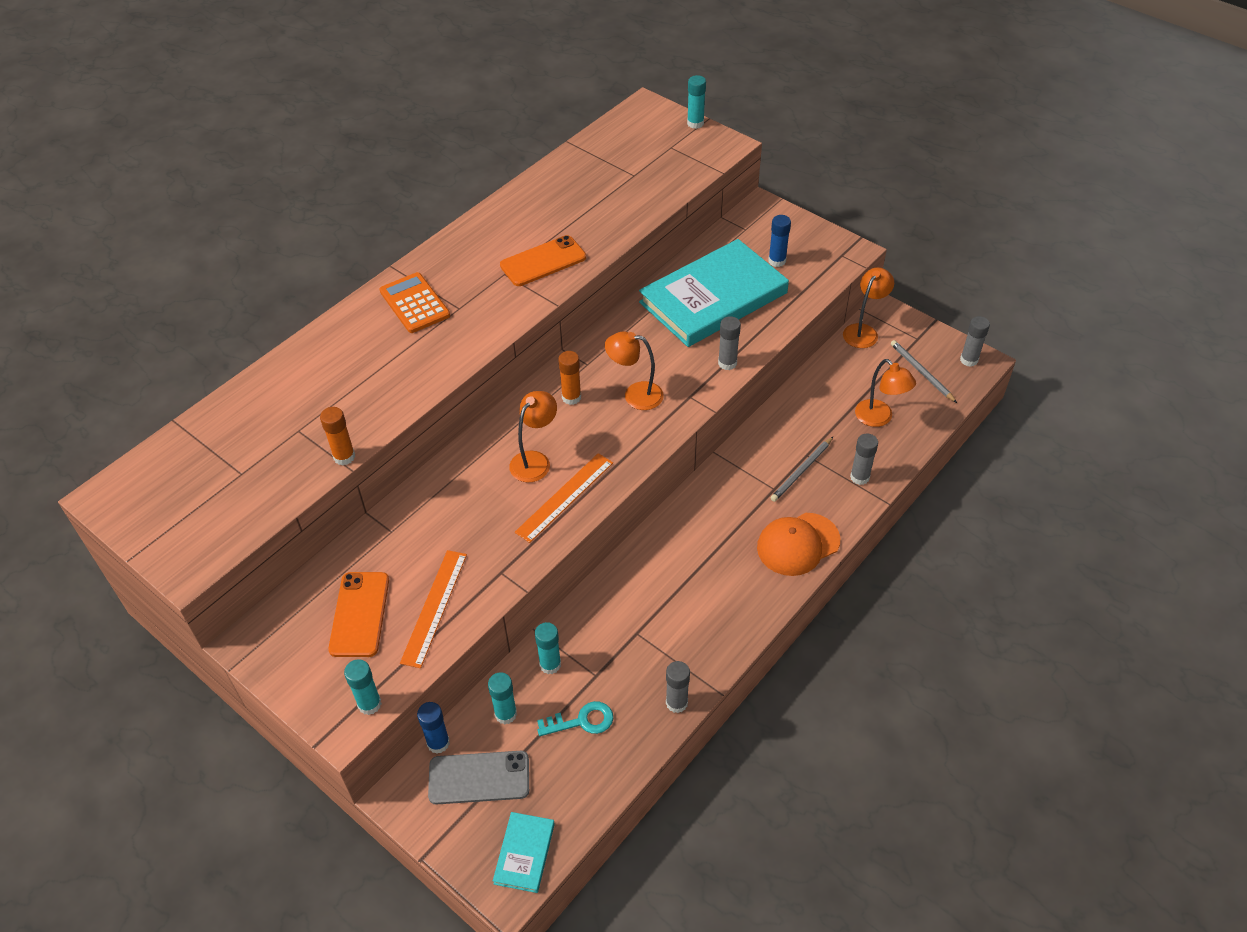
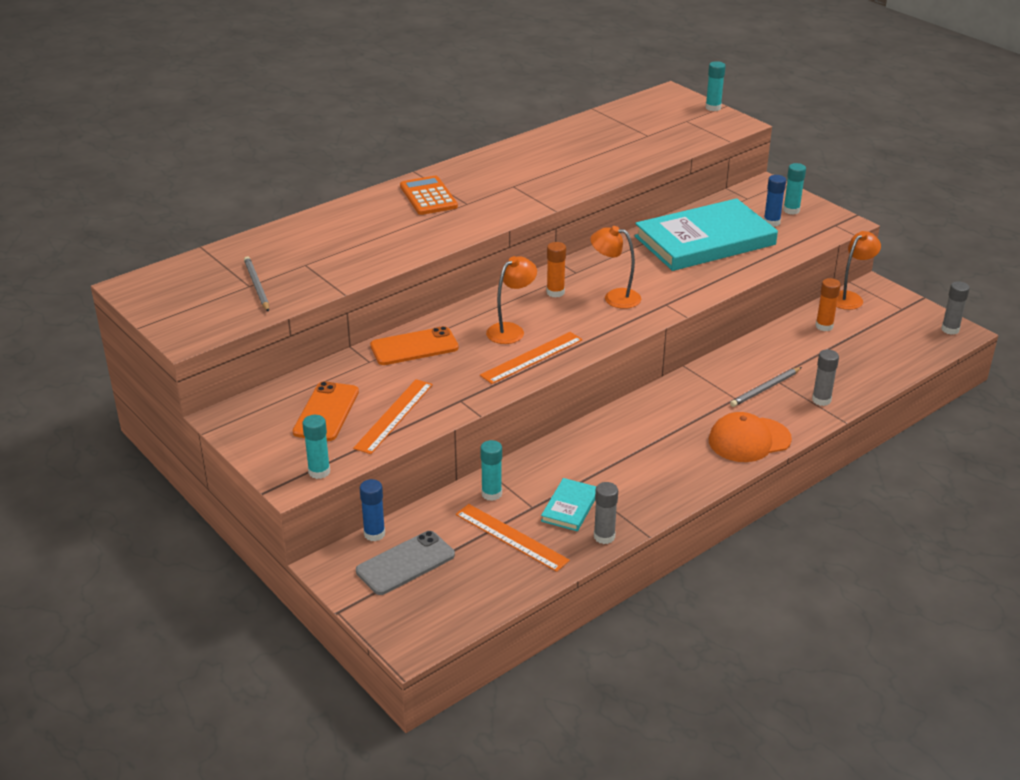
camera: 10 degrees right, 15 degrees down
(344, 457) = (340, 285): orange glue stick -> orange glue stick (824, 326)
(479, 778) = (405, 563): grey phone -> grey phone turned 45 degrees counterclockwise
(505, 714) = (441, 522): turquoise glue stick -> turquoise glue stick (791, 210)
(524, 853) = (433, 622): turquoise book -> turquoise book (570, 507)
(543, 261) = (550, 182): orange phone -> orange phone (414, 347)
(582, 721) = (511, 537): turquoise key -> orange ruler
(727, 363) = (707, 286): grey glue stick -> none
(879, 418) = (850, 361): orange lamp -> none
(921, 372) = (900, 333): grey pencil -> grey pencil (257, 286)

